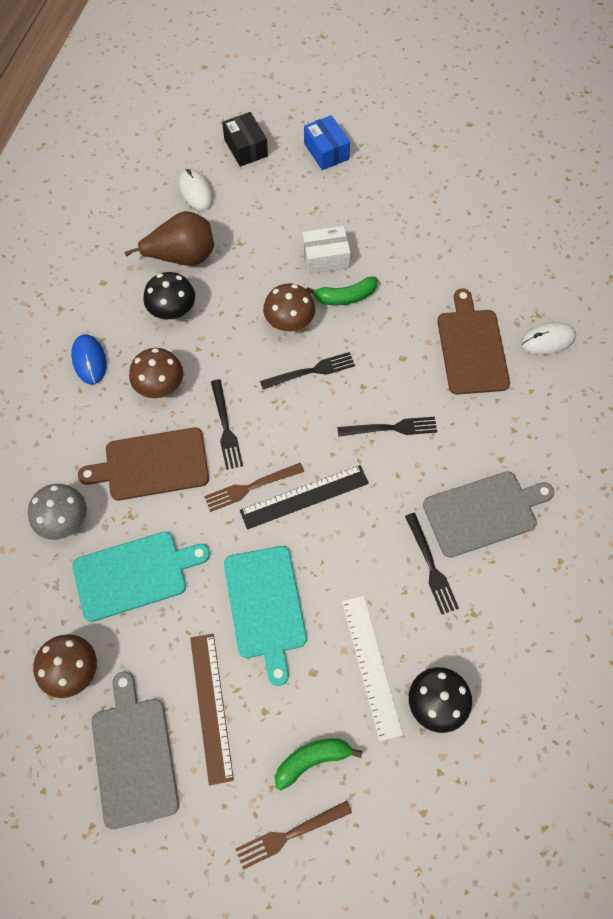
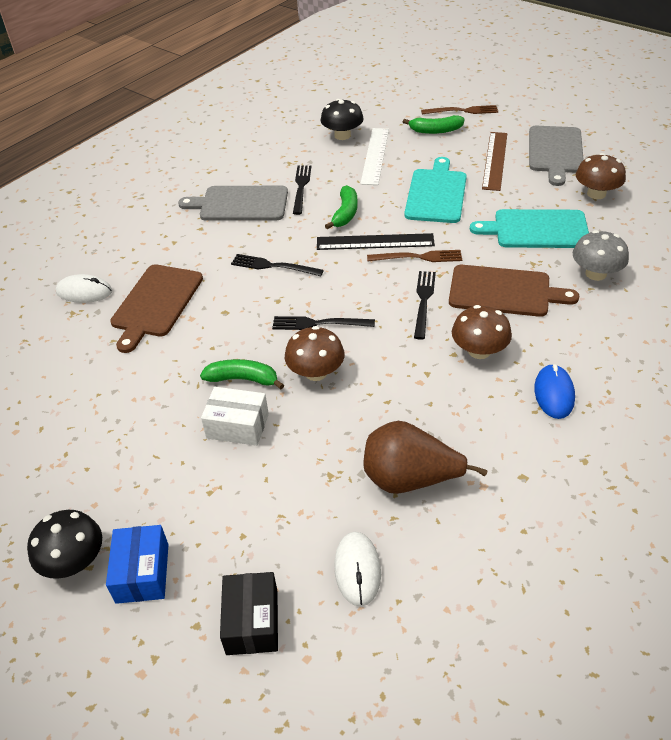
camera: 155 degrees left, 20 degrees down
(172, 309) = (443, 420): black mushroom -> black mushroom (74, 561)
(357, 534) = (345, 213): none -> green banana

